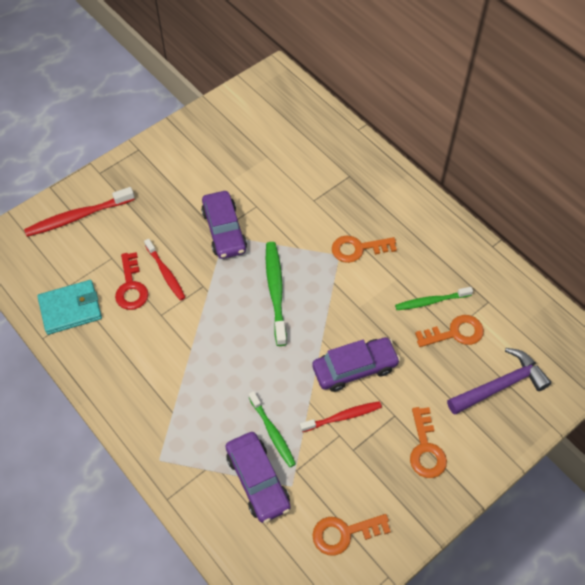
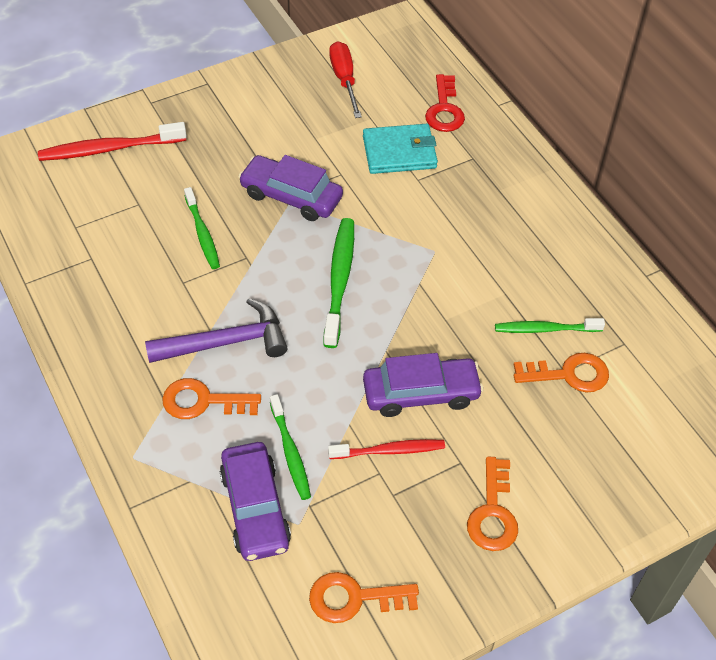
camera: 10 degrees right, 5 degrees down
(70, 309) = (70, 255): turquoise wallet -> turquoise wallet (399, 152)
(131, 287) = (154, 242): red key -> red key (444, 110)
(166, 273) = (202, 233): red toothbrush -> green toothbrush
(224, 231) = (291, 196): purple car -> purple car turned 120 degrees clockwise
(240, 129) = (344, 80): none -> red screwdriver
(358, 249) = (462, 248): orange key -> orange key (203, 401)
(500, 385) = (616, 452): purple hammer -> purple hammer (226, 342)

